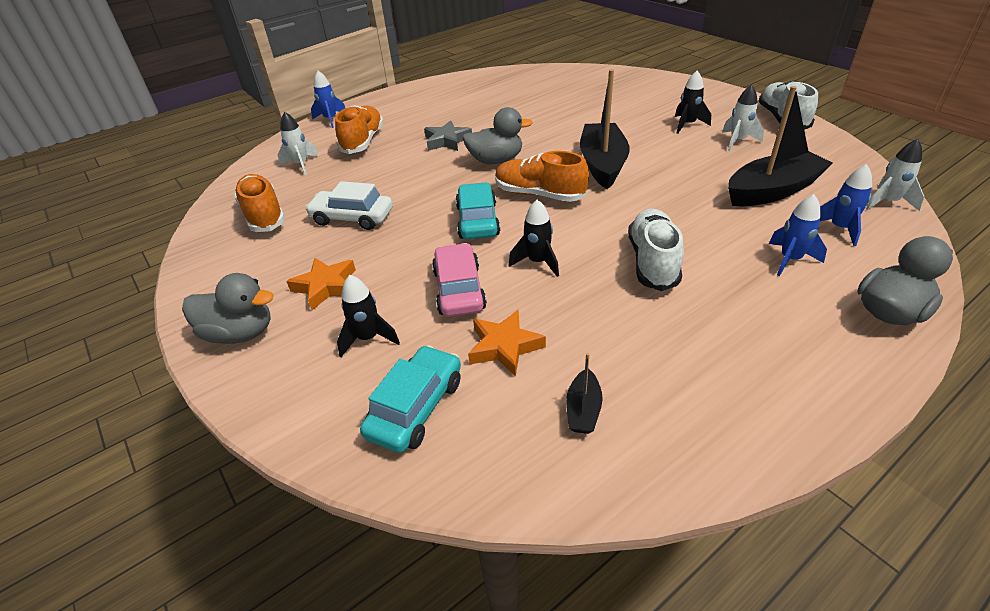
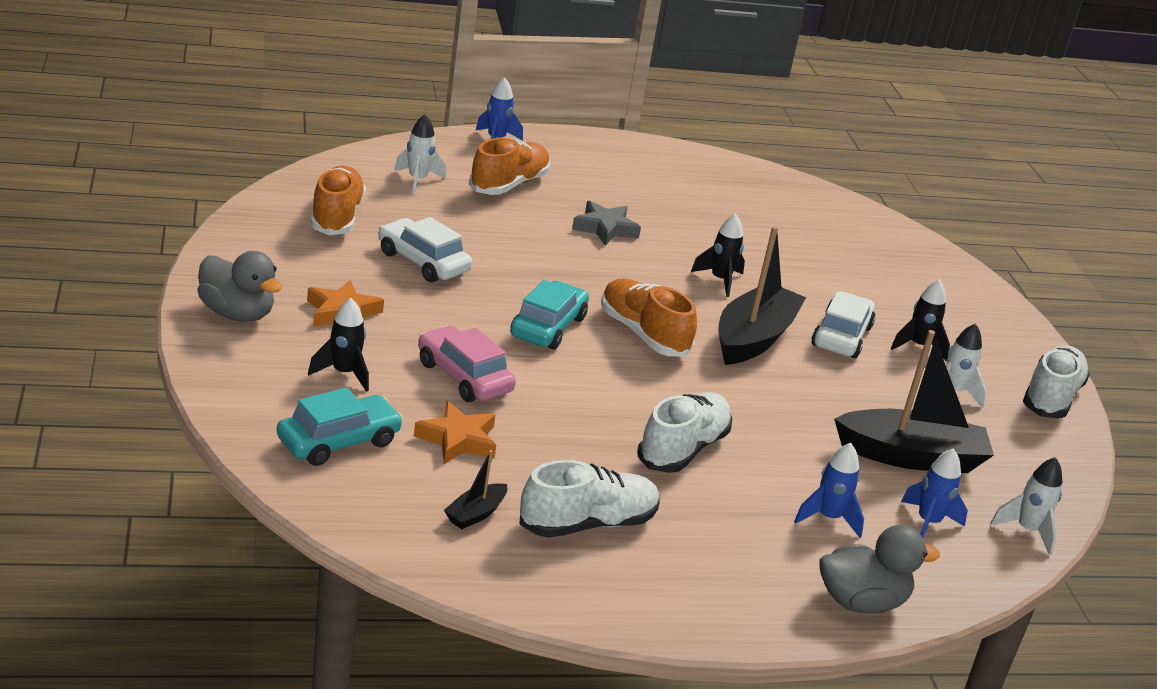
camera: 20 degrees right, 10 degrees down
(459, 290) = (464, 377): pink car -> pink car turned 60 degrees counterclockwise
(496, 160) = (636, 277): grey duck -> none
(537, 262) = (566, 392): black rocket -> black rocket (720, 280)
(644, 139) = (841, 336): none -> white car
(665, 364) = (587, 524): none -> white shoe

